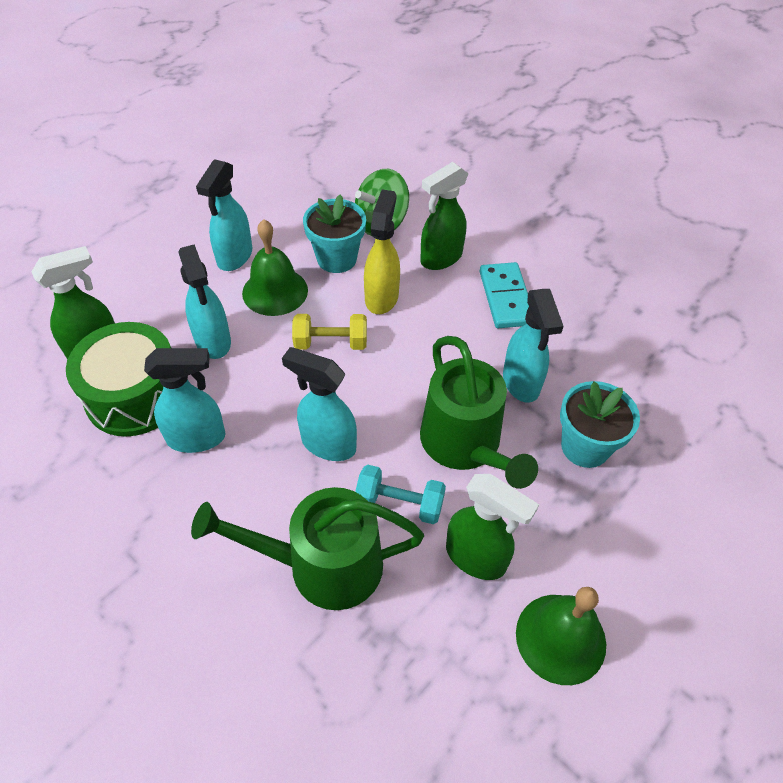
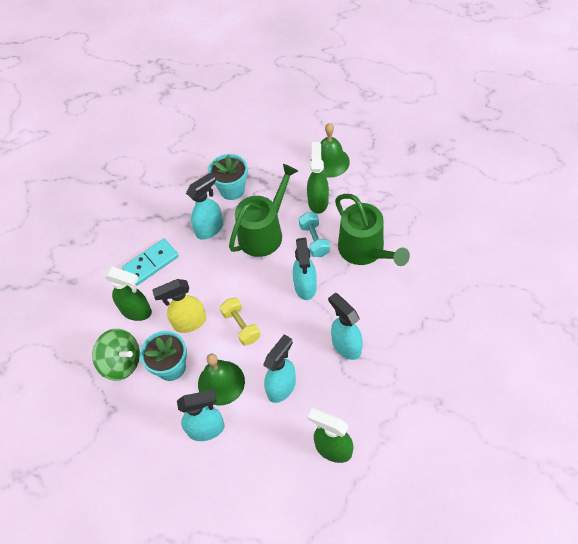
camera: 115 degrees left, 5 degrees up
(135, 395) = (345, 397): green drum -> none

